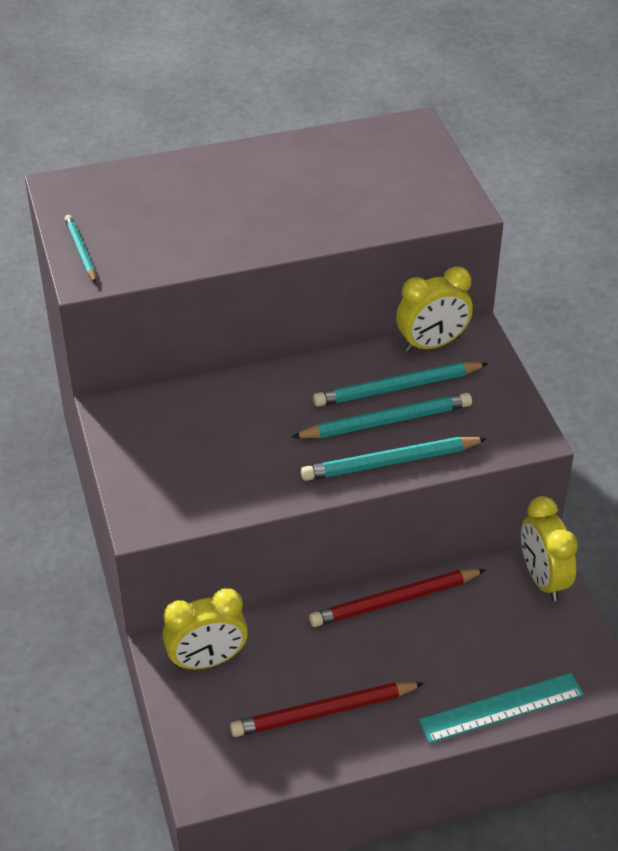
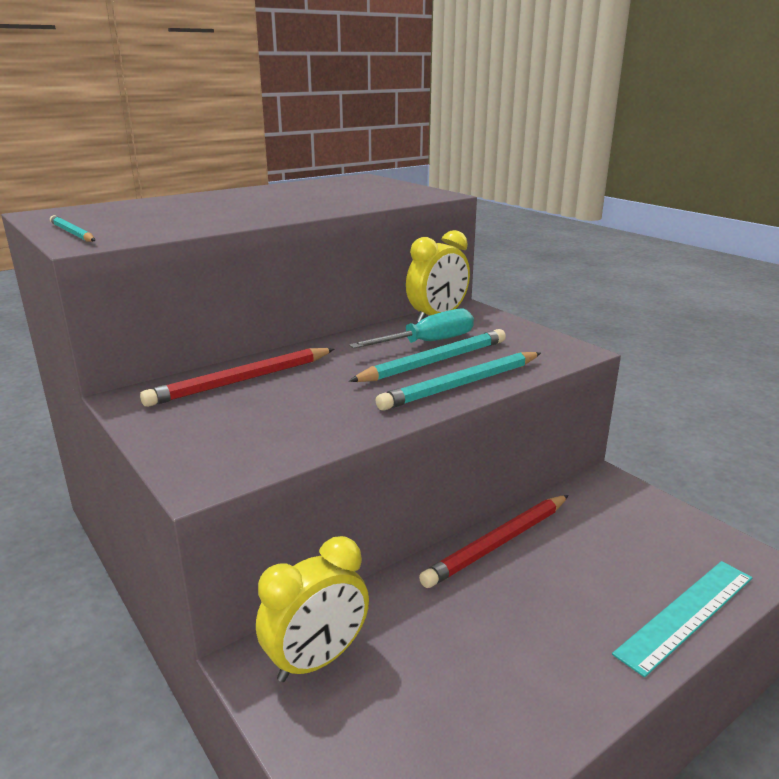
camera: 20 degrees left, 20 degrees down
(323, 712) = (496, 680): red pencil -> red pencil (241, 381)
(397, 388) = (428, 342): turquoise pencil -> turquoise screwdriver
(542, 579) = (621, 493): yellow clock -> none

